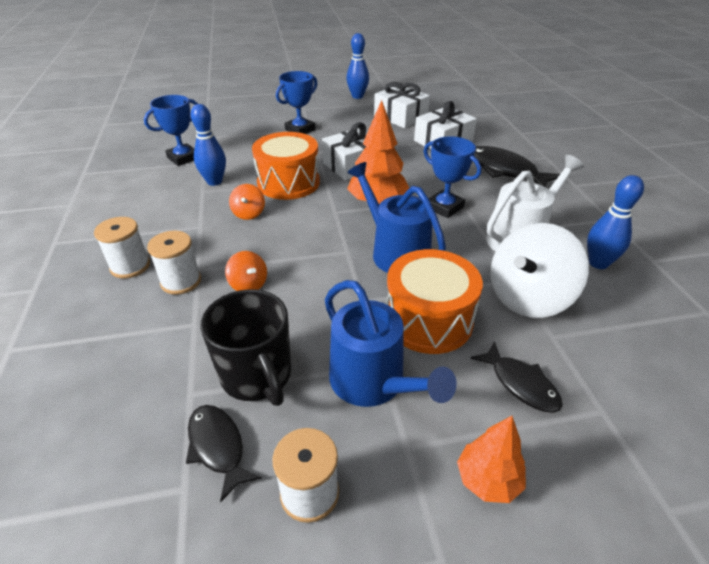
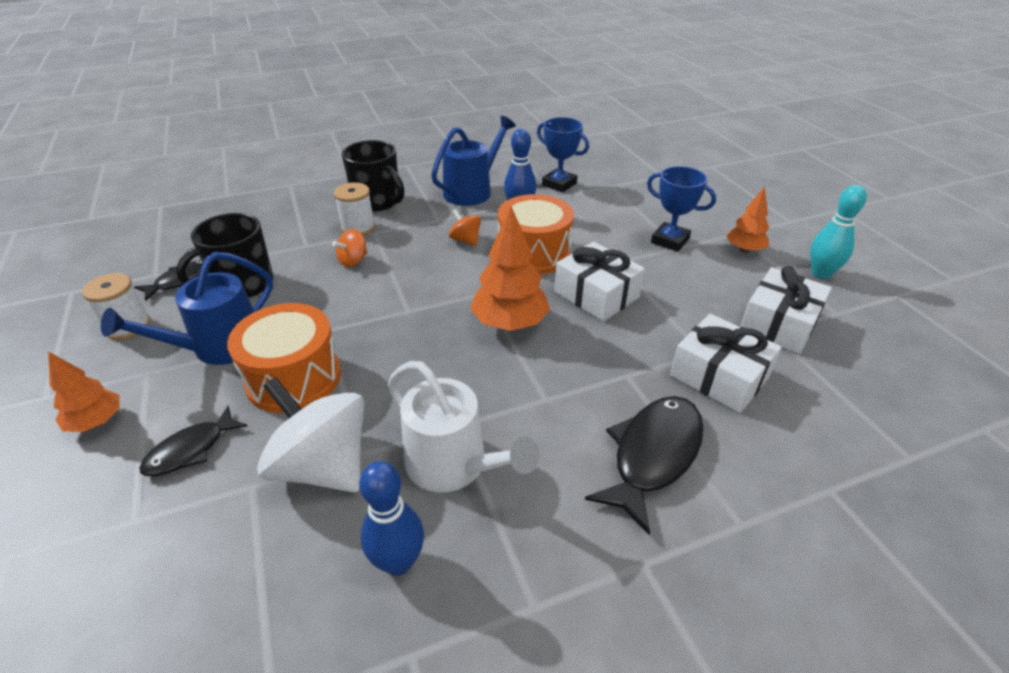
camera: 80 degrees right, 0 degrees up
(130, 266) = (377, 202): white spool -> black mug
(249, 213) = (465, 240): orange spinning top -> orange spinning top turned 60 degrees clockwise
(323, 110) = (744, 250): none -> orange tree
(357, 96) = (820, 273): blue bowling pin -> turquoise bowling pin
(395, 252) = (408, 346): blue watering can -> blue watering can (472, 191)
(444, 207) = (515, 384): blue trophy -> none

